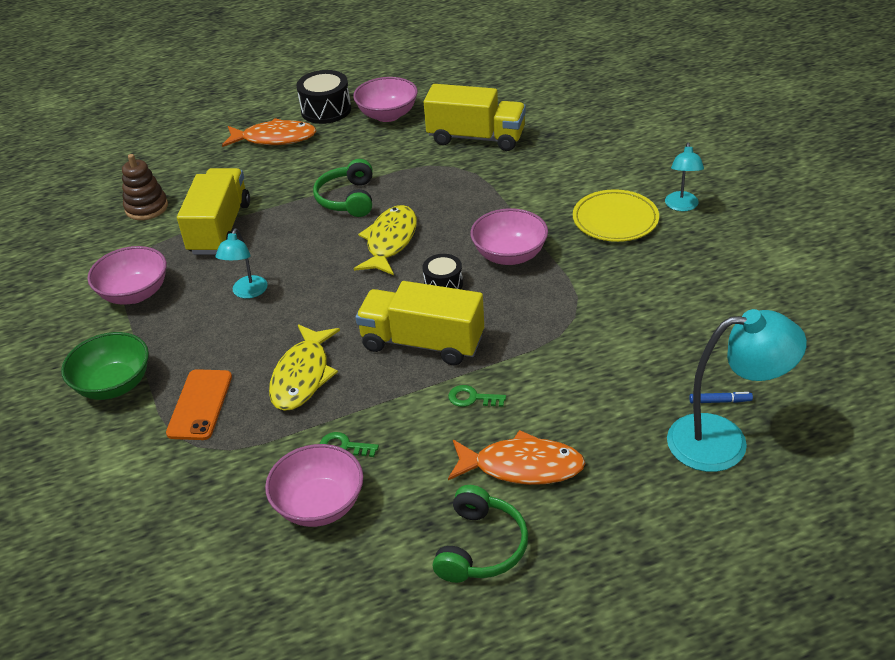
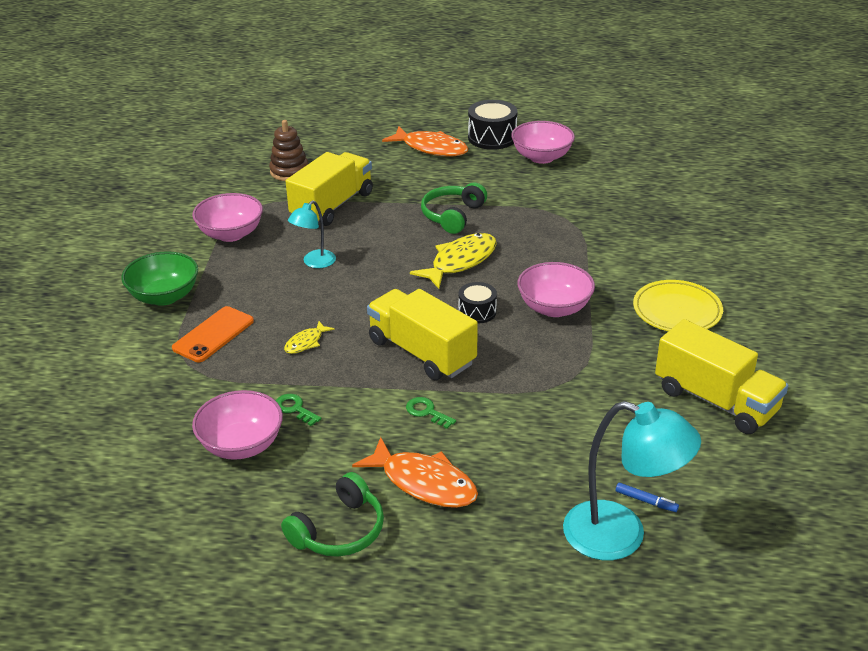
camera: 25 degrees right, 5 degrees down
(302, 376) = (306, 342): yellow fish -> yellow fish, size x0.52
(476, 138) = (605, 200): yellow truck -> yellow truck (715, 400)
(681, 206) = (752, 320): turquoise lamp -> none

